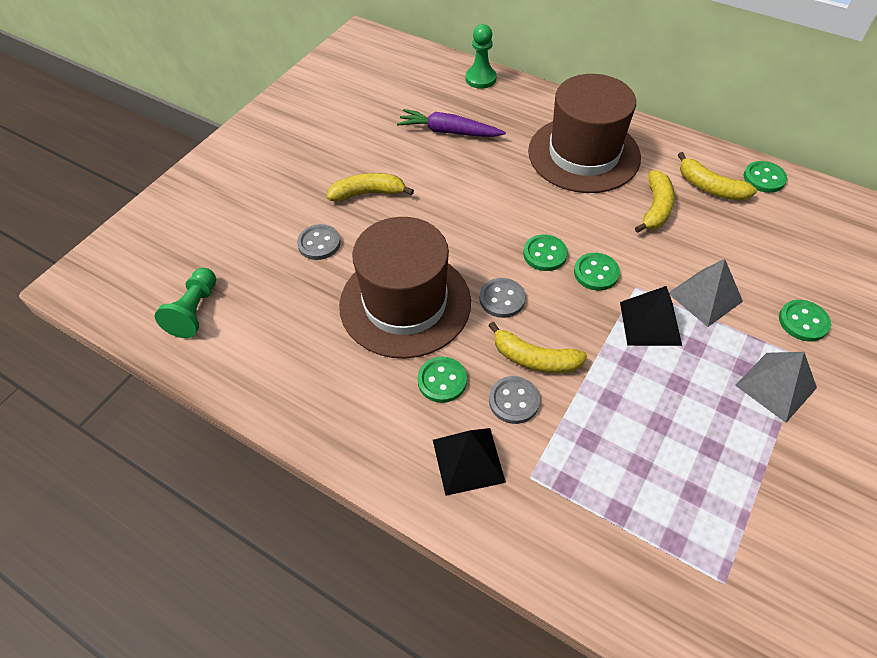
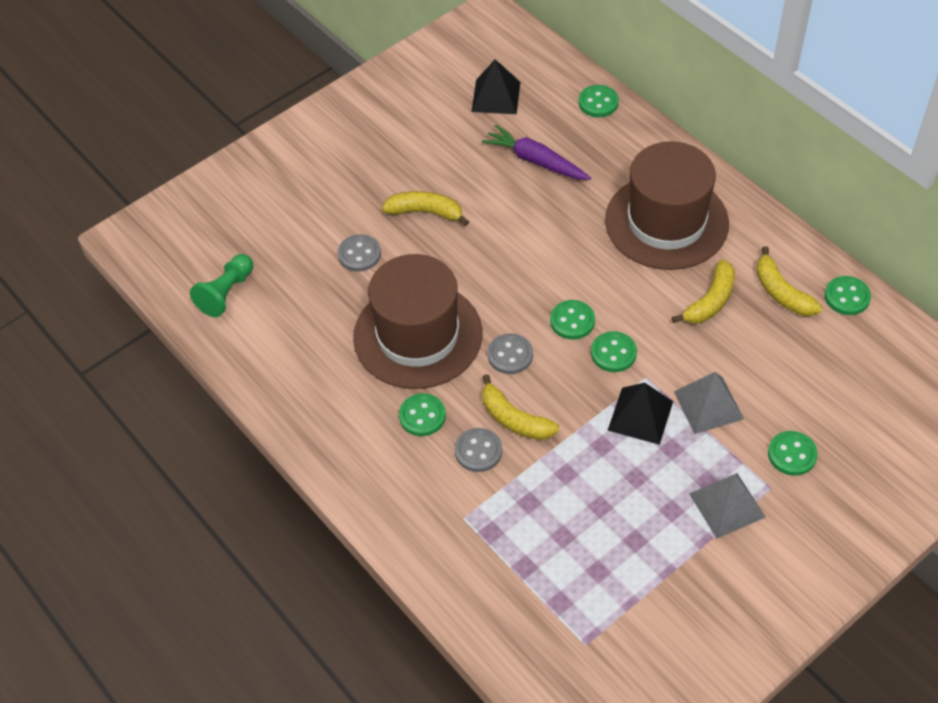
camera: 20 degrees right, 0 degrees up
(468, 461) = (416, 490): black pyramid -> black pyramid (496, 96)
(480, 79) = (598, 102): green pawn -> green button

